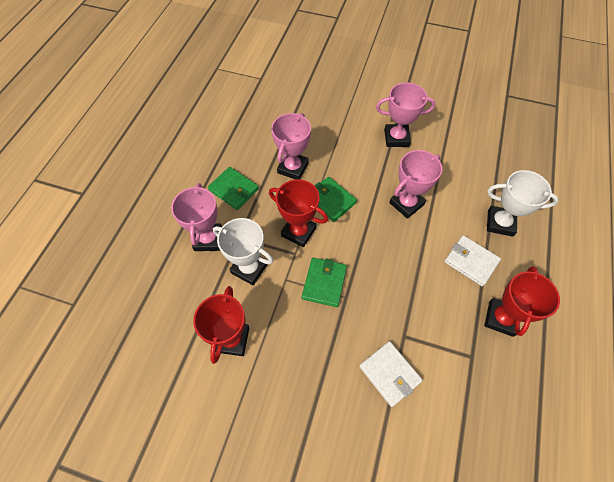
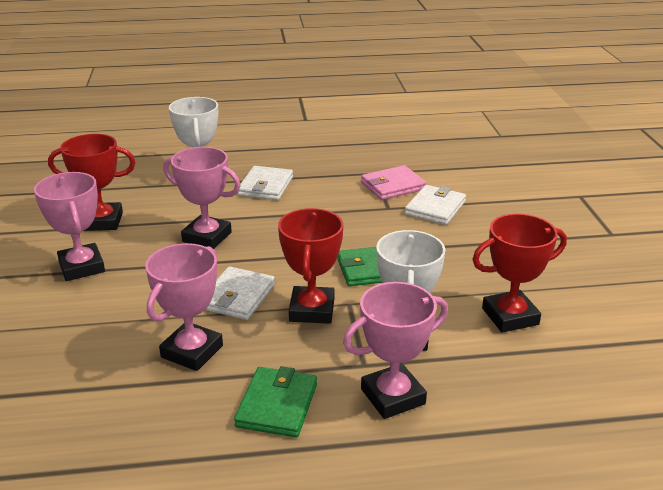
camera: 115 degrees left, 30 degrees down
(293, 168) = (192, 351): pink trophy -> pink trophy turned 60 degrees counterclockwise
(331, 200) = (237, 296): green wallet -> white wallet
(441, 359) = (393, 186): none -> pink wallet
(501, 318) = (321, 164): red trophy -> red trophy (102, 221)

